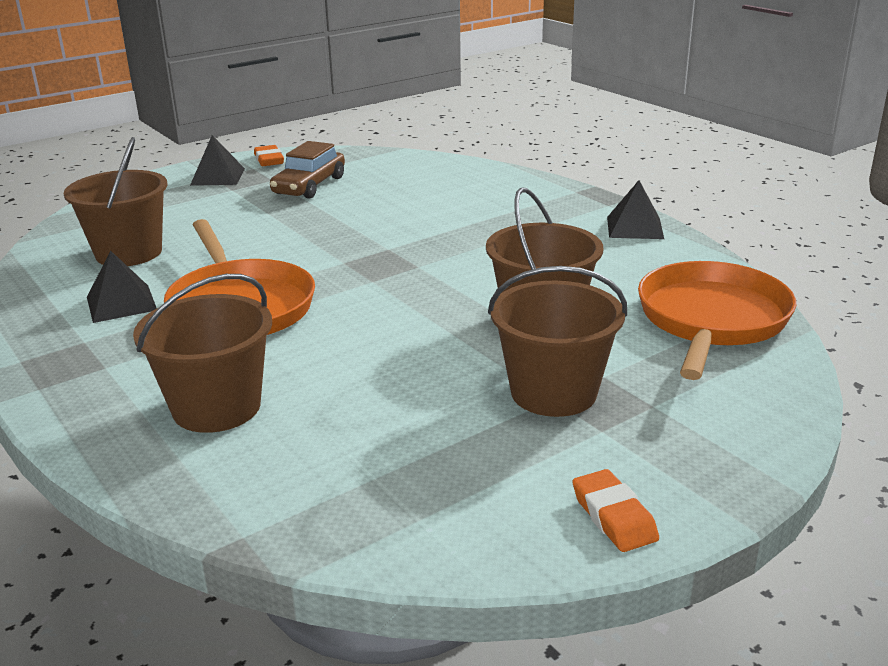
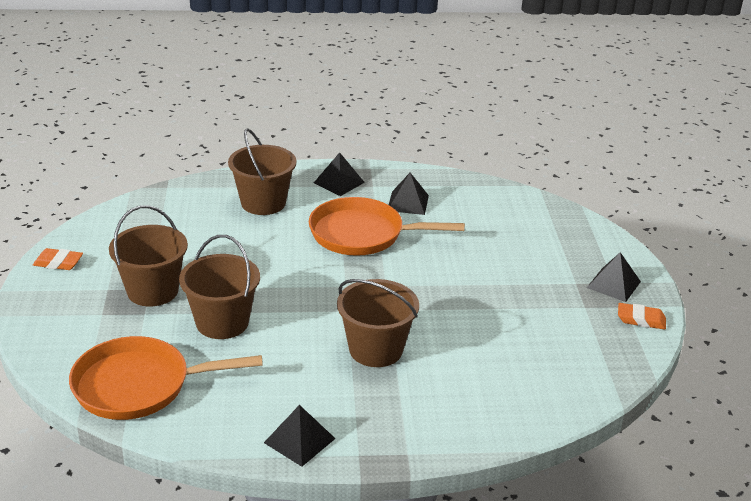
camera: 120 degrees right, 5 degrees up
(91, 369) = (339, 182): none -> black pyramid
(128, 253) = (483, 218): brown bucket -> brown bucket (376, 349)
(309, 186) = (553, 319): brown car -> none
(711, 320) = (139, 385): orange pan -> orange pan turned 120 degrees clockwise

